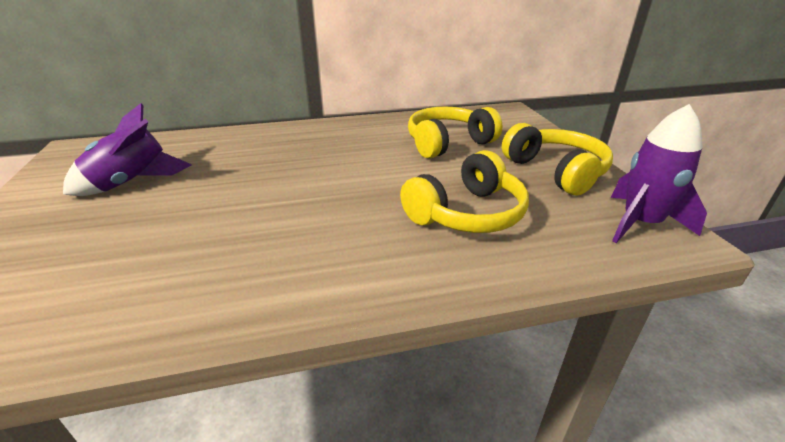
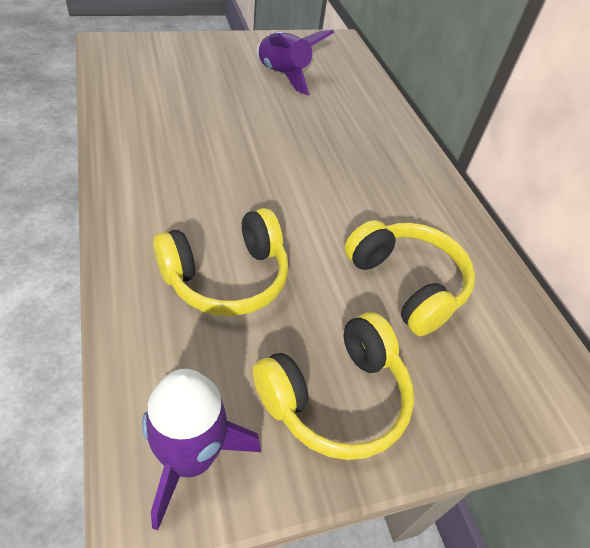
camera: 80 degrees right, 15 degrees up
(466, 213) = (226, 277): yellow headphones -> yellow headphones turned 75 degrees counterclockwise

